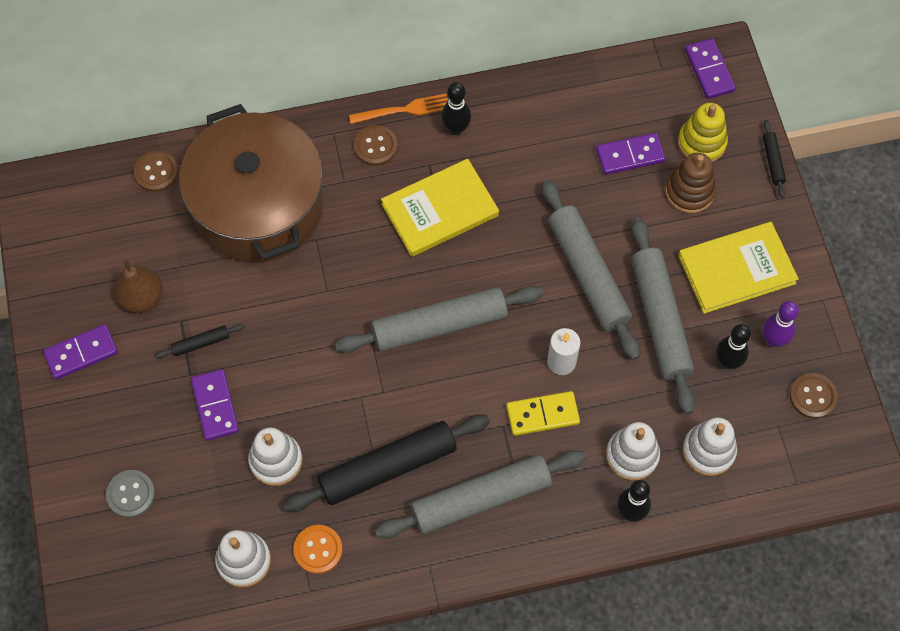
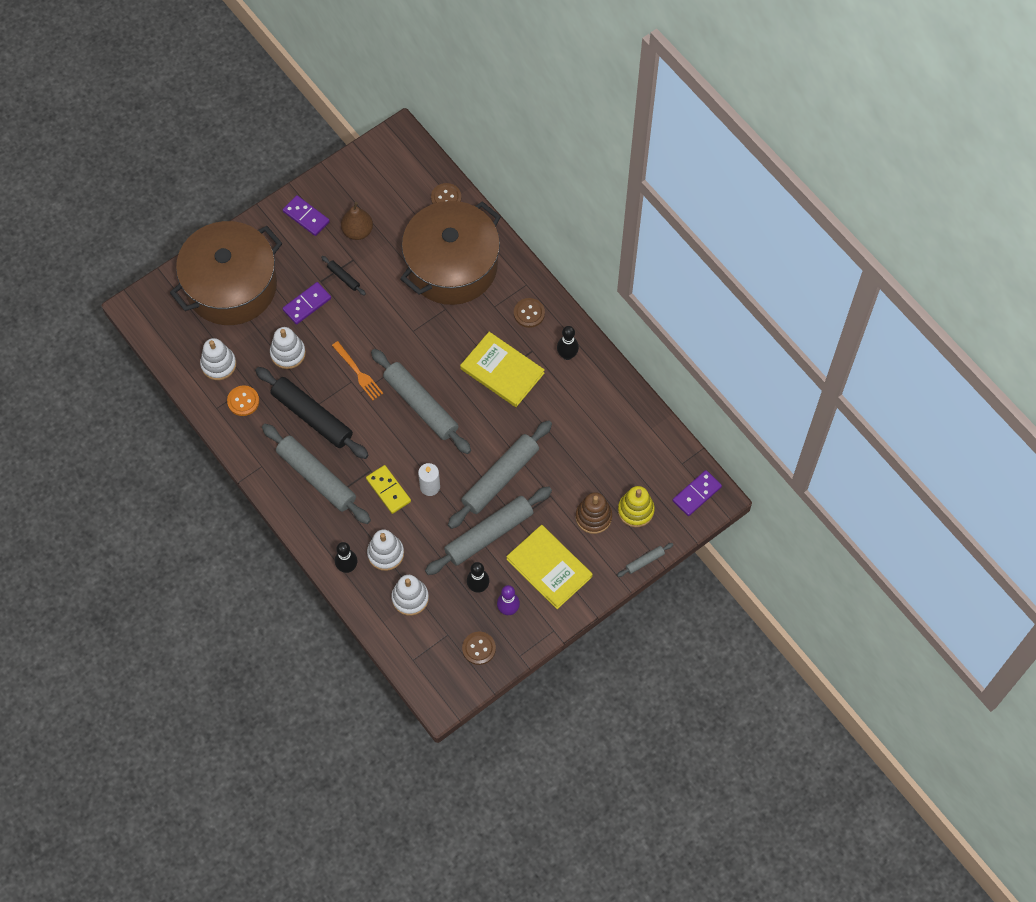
camera: 65 degrees right, 0 degrees up
(131, 494) = (231, 286): grey button -> brown pot
(404, 110) = (565, 318): orange fork -> orange fork (358, 373)
(630, 156) = (602, 469): purple domino -> none
(773, 161) = (645, 561): black rolling pin -> grey rolling pin

